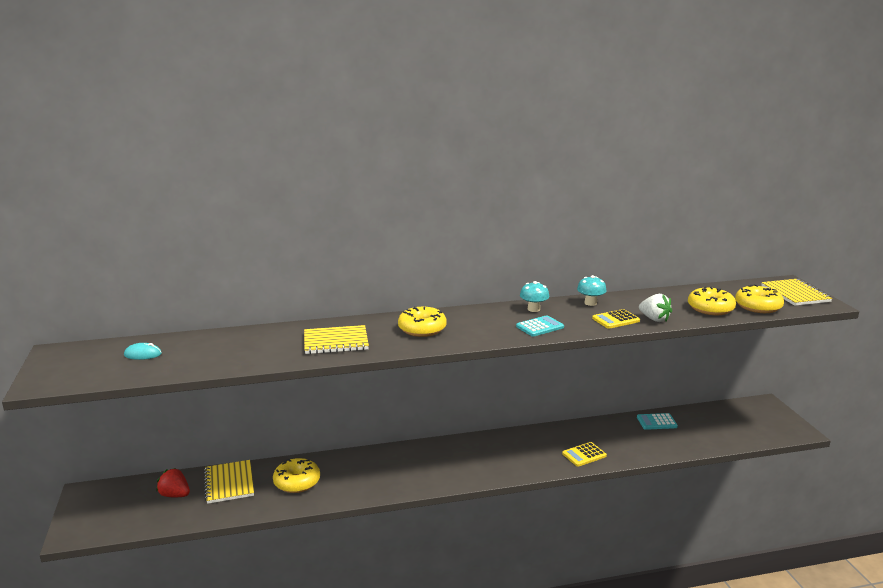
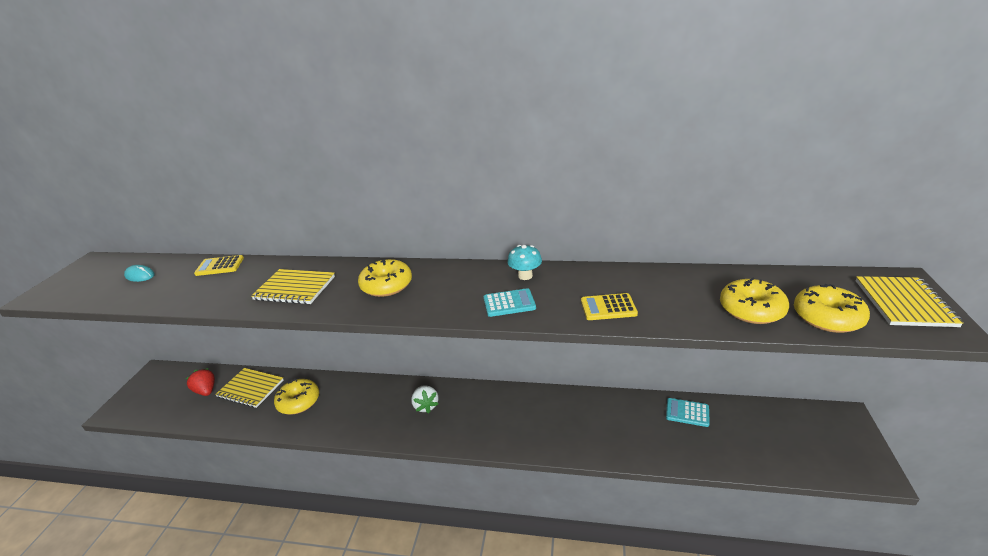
camera: 25 degrees right, 10 degrees up
(229, 483) = (251, 388): yellow notebook -> yellow notebook turned 75 degrees counterclockwise
(584, 455) = (577, 438): yellow calculator -> yellow calculator (220, 266)
(590, 303) = (598, 276): turquoise mushroom -> none
(654, 319) = (659, 315): white strawberry -> white strawberry (426, 406)

